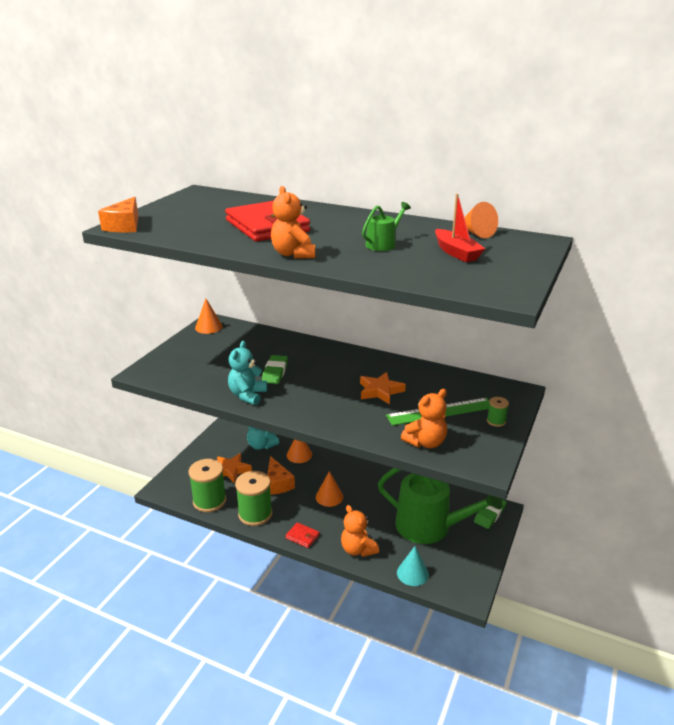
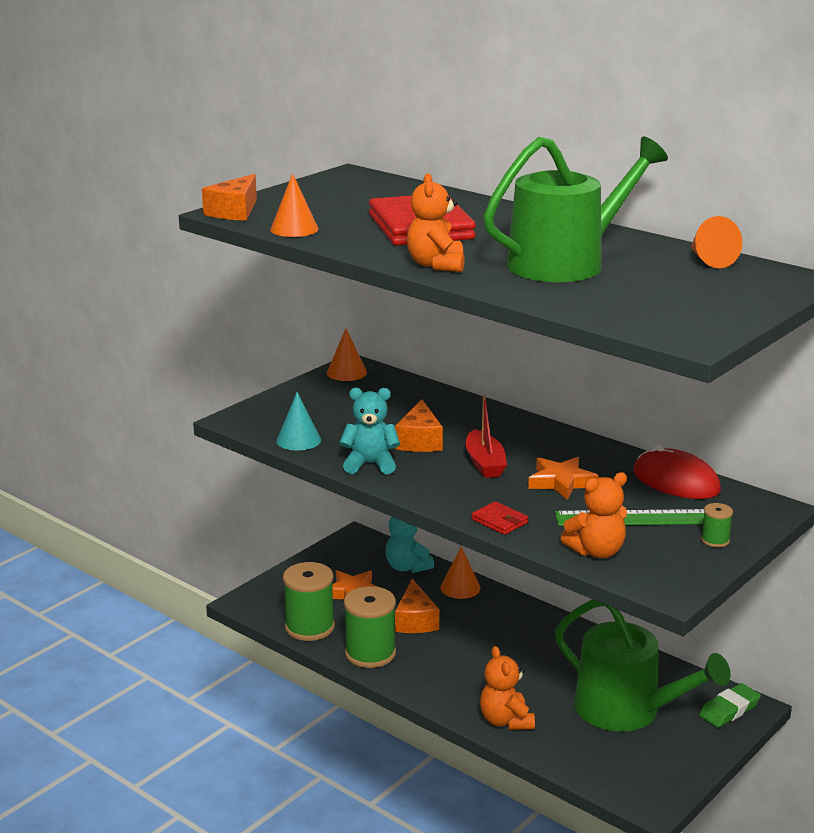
camera: 15 degrees right, 5 degrees down
(247, 395) = (370, 464): turquoise teddy bear -> turquoise teddy bear turned 60 degrees clockwise
(275, 372) = (419, 441): green eraser -> orange cheese
(302, 536) = (429, 692): red wallet -> red wallet (499, 521)
(329, 497) = (487, 648): orange cone -> orange cone (294, 229)
(383, 244) = (565, 263): green watering can -> green watering can, size x2.24
(412, 573) = (576, 763): turquoise cone -> turquoise cone (298, 440)
(451, 380) = (676, 481): none -> red mouse
(456, 253) = (660, 283): red boat -> red boat (484, 463)

